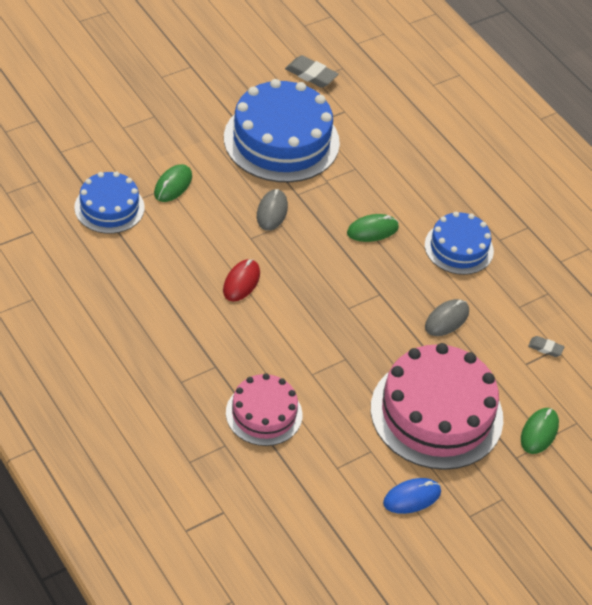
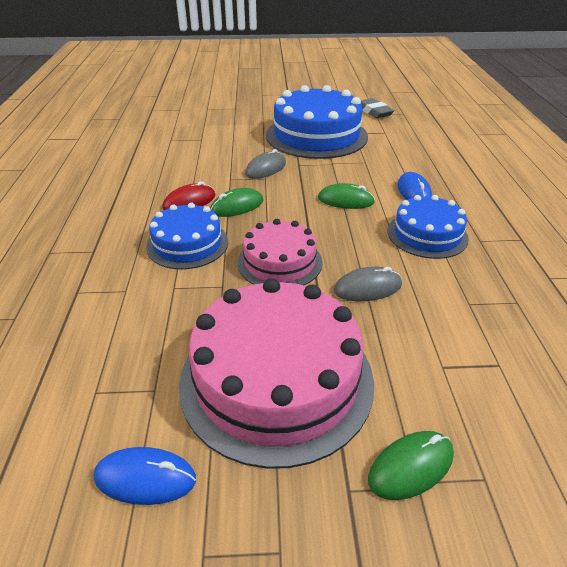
camera: 35 degrees right, 10 degrees down
(109, 207) = (145, 139): blue cake -> blue cake (187, 244)
(173, 185) = (205, 139): green mouse -> green mouse (237, 206)
(264, 413) = (86, 304): pink cake -> pink cake (279, 262)
(421, 198) = (414, 192): none -> blue mouse
(545, 348) = (482, 358): grey eraser -> none

